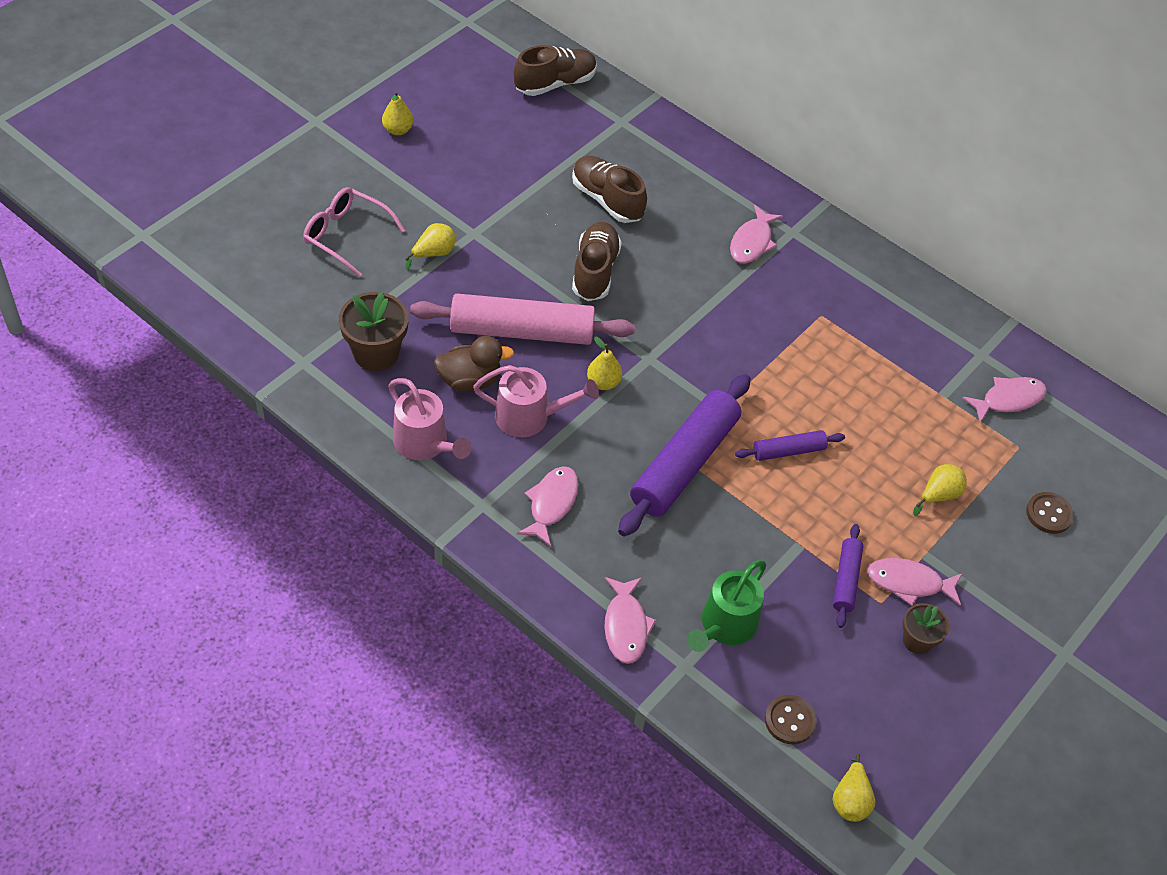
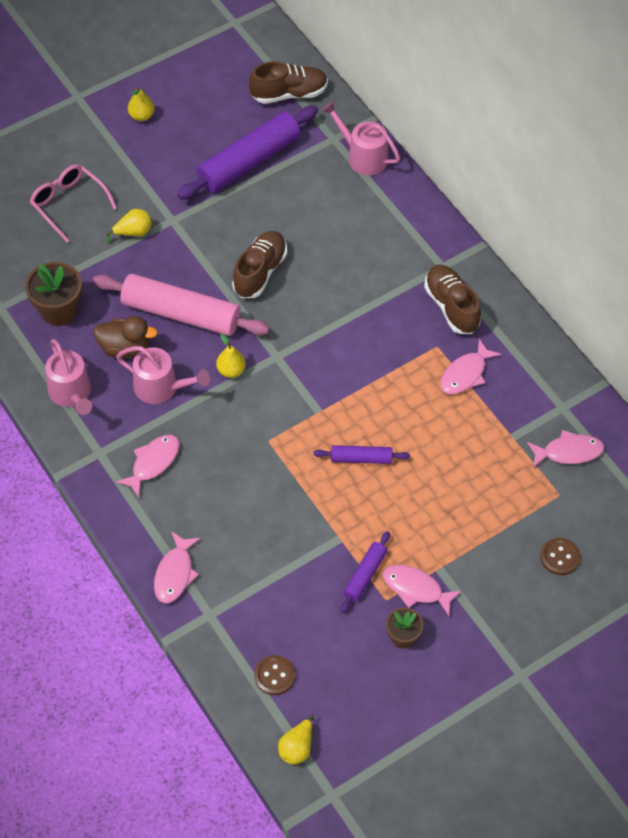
camera: 20 degrees right, 5 degrees up
(607, 200) = (294, 209): brown shoe -> brown shoe (451, 306)
(661, 134) = (363, 156): none -> pink watering can
(684, 463) = (271, 451): purple rolling pin -> purple rolling pin (249, 161)
(725, 625) = (253, 590): green watering can -> none
(752, 242) = (403, 269): pink fish -> pink fish (465, 374)
(938, 495) = (472, 522): yellow pear -> none

